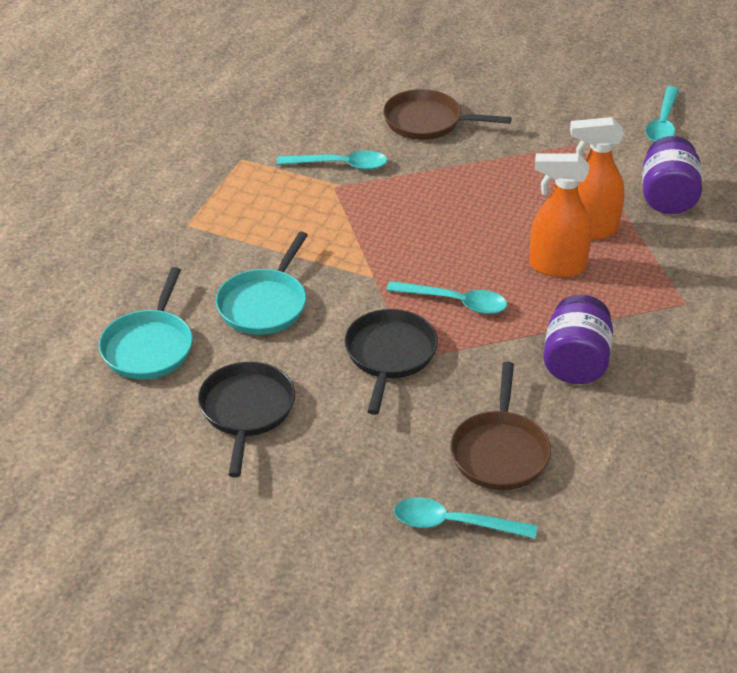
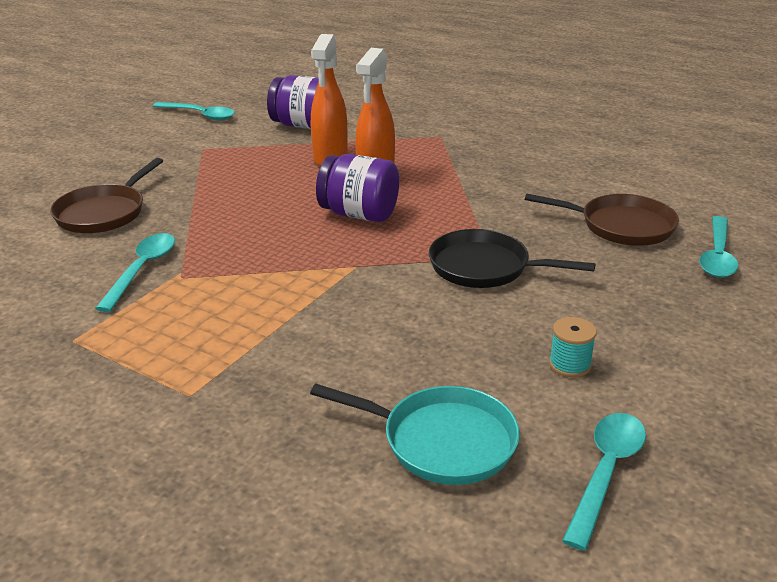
camera: 80 degrees left, 10 degrees down
(246, 411) = (570, 365): black pan -> turquoise spool
(264, 304) = (380, 340): turquoise pan -> none
(455, 302) = (412, 226): turquoise spoon -> turquoise spoon (606, 473)
(575, 362) = (506, 183): purple jar -> purple jar (359, 214)

